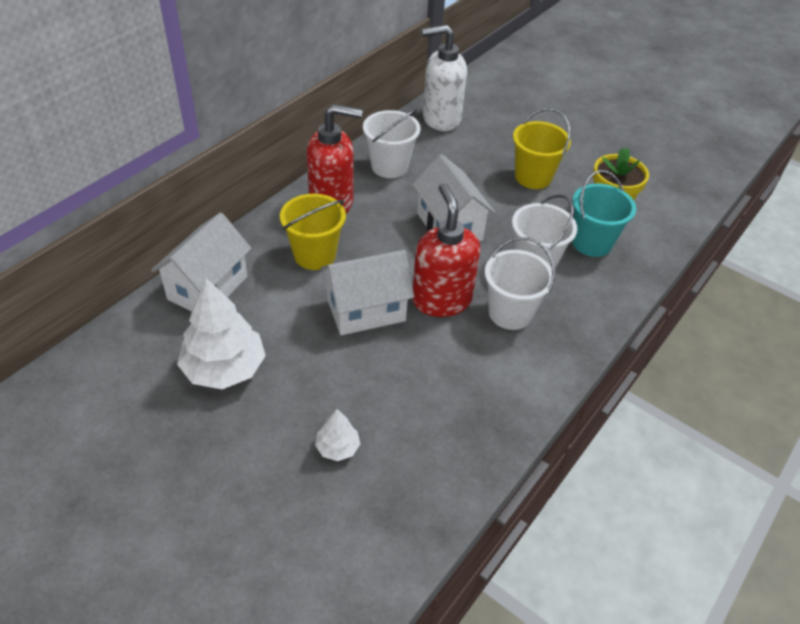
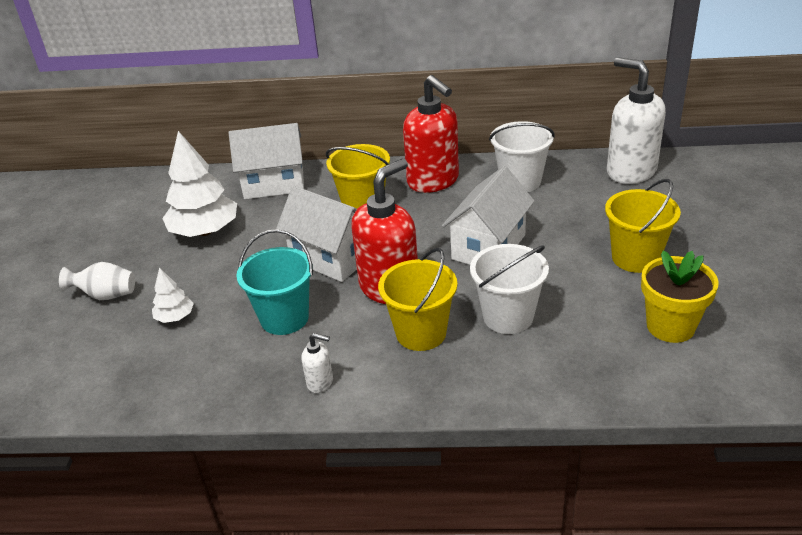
camera: 60 degrees right, 10 degrees down
(243, 487) = (106, 295): none -> white vase
(510, 313) = (421, 333): white bucket -> yellow bucket
(513, 394) = (320, 382): none -> white soap dispenser
(591, 243) = (593, 339): turquoise bucket -> turquoise bucket (284, 318)

